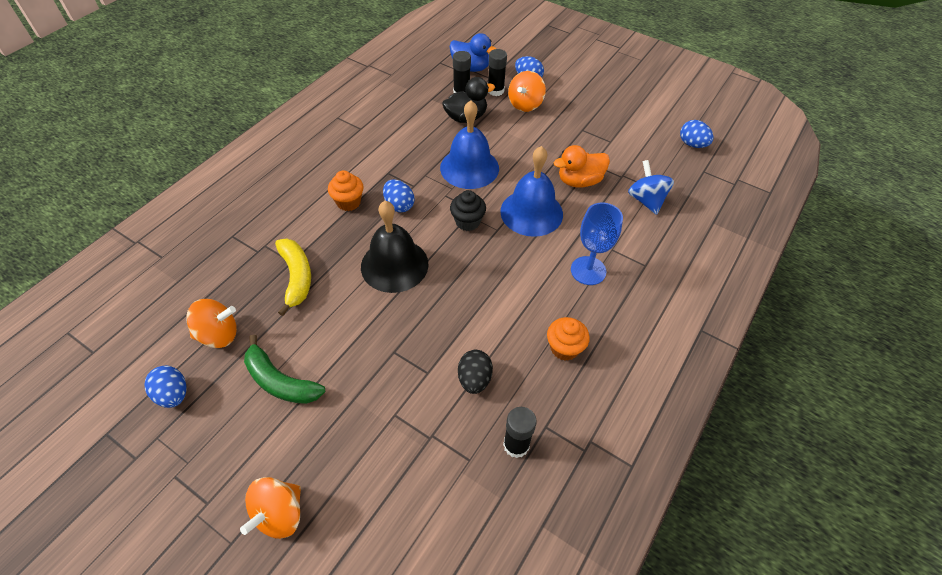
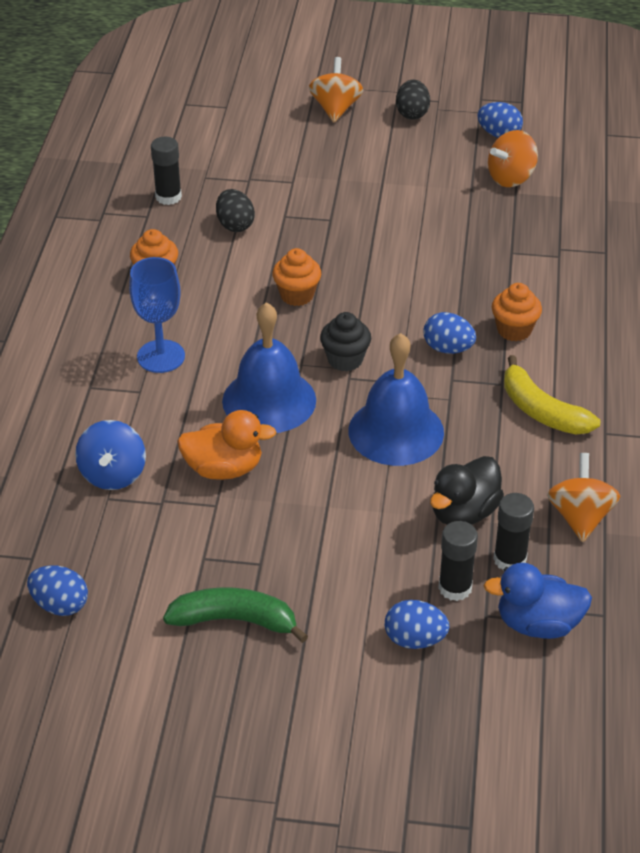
camera: 155 degrees right, 10 degrees down
(216, 466) = (412, 114): none -> black egg
(280, 381) = (416, 169): green banana -> green banana (235, 620)
(296, 277) = (490, 241): yellow banana -> yellow banana (541, 411)
(394, 265) = (395, 286): black bell -> none
(467, 285) = (297, 295): none -> orange cupcake
(525, 104) = (384, 578): orange spinning top -> orange spinning top (580, 517)
(579, 181) = (224, 469): orange duck -> orange duck turned 45 degrees clockwise
(646, 200) = (113, 474): blue spinning top -> blue spinning top turned 45 degrees clockwise

